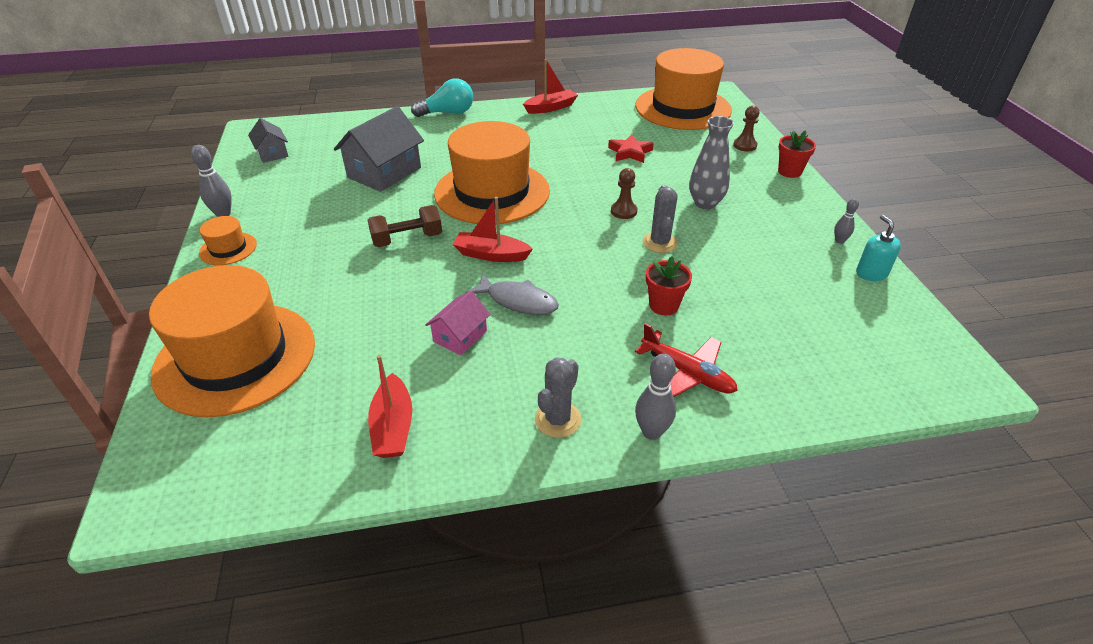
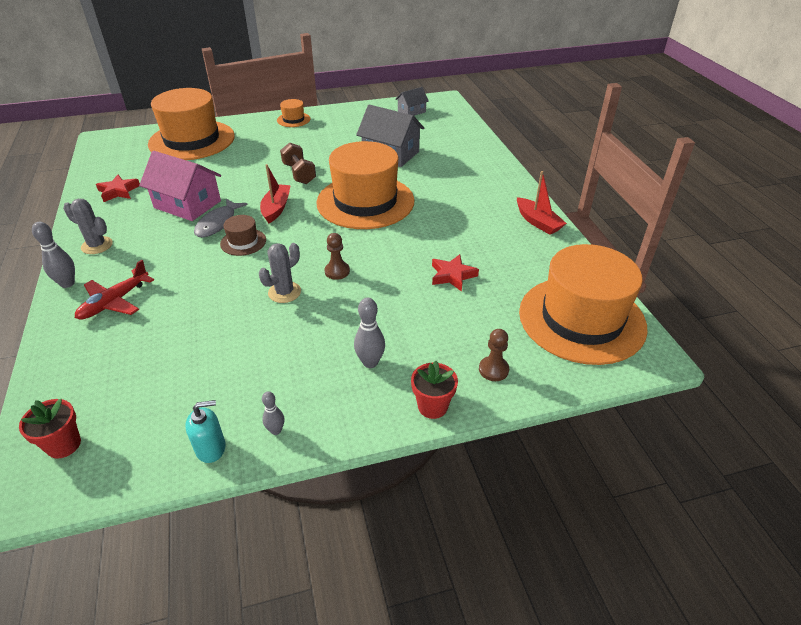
camera: 85 degrees right, 0 degrees up
(223, 214) = (331, 111): grey bowling pin -> grey bowling pin (370, 362)
(393, 426) = (118, 191): red boat -> red star
(448, 113) = (502, 168): turquoise light bulb -> none
(460, 336) = (187, 204): pink house -> pink house, size x1.81
(564, 277) = (243, 242): none -> brown hat
(660, 243) = (284, 292): grey cactus -> grey cactus turned 45 degrees counterclockwise
(664, 305) = (195, 292): red flower pot -> red flower pot (64, 445)
(705, 203) = (353, 325): grey vase -> none

